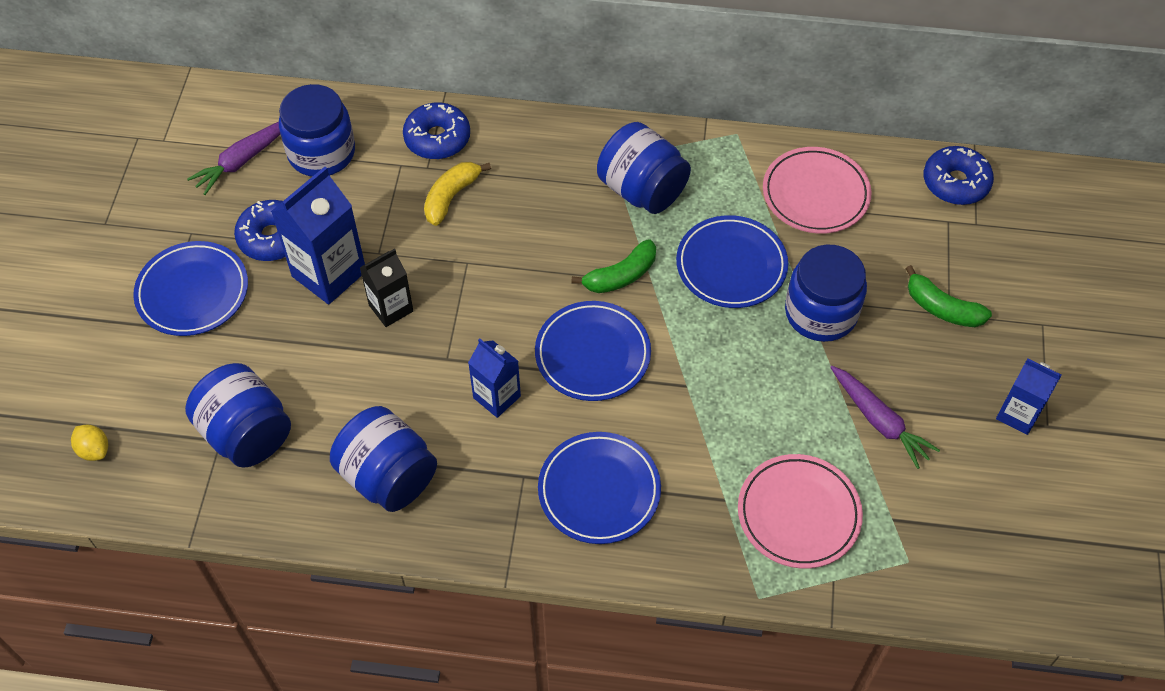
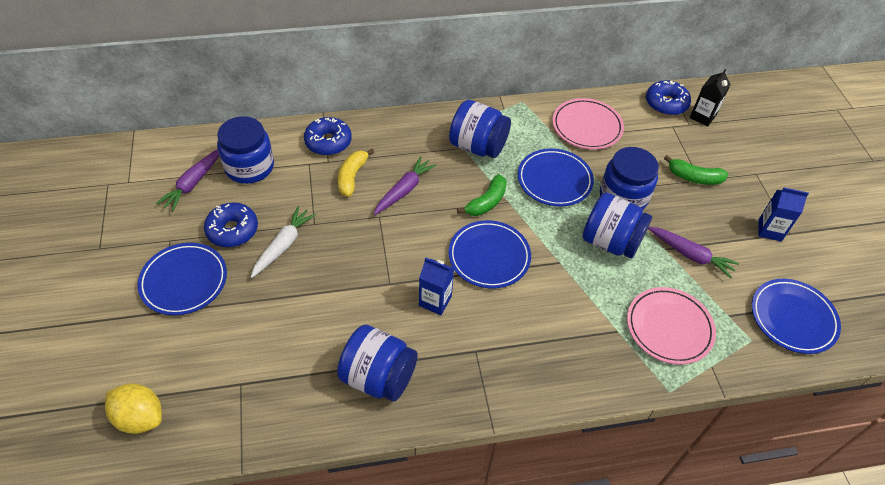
camera: 20 degrees left, 5 degrees down
(94, 450) = (140, 417): yellow lemon -> yellow lemon, size x1.71
(247, 434) = (260, 373): blue jar -> blue jar (610, 242)
(329, 274) = (283, 245): blue carton -> white carrot
(391, 308) = (337, 258): black carton -> black carton (702, 116)
(514, 232) = (404, 190): none -> purple carrot
(599, 490) = (532, 347): blue plate -> blue plate (793, 318)

